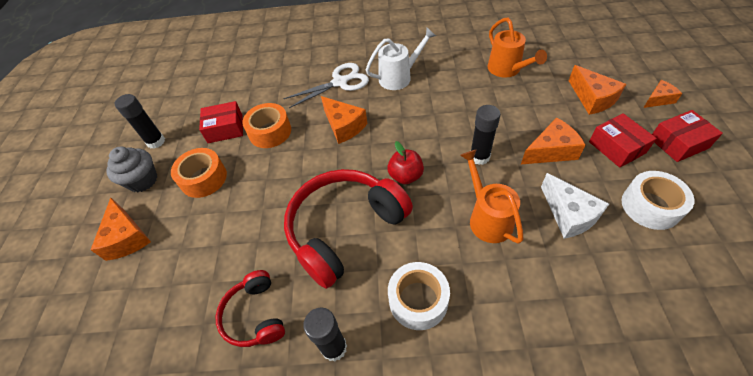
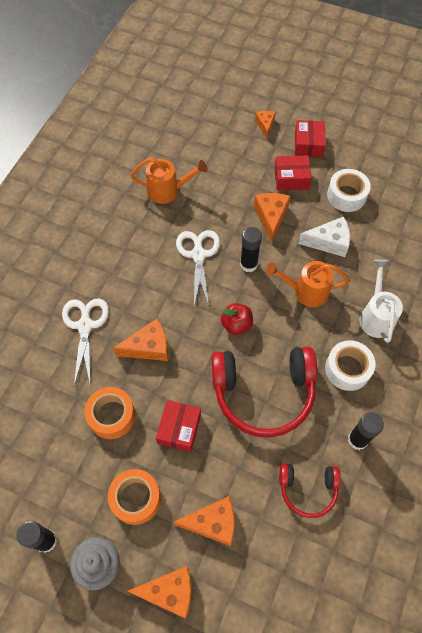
camera: 70 degrees left, 10 degrees up
(225, 129) = (76, 459): red box -> red box (179, 429)
(344, 229) = (263, 393): red headphones -> red headphones turned 75 degrees counterclockwise
(399, 77) = (116, 273): white watering can -> white watering can (376, 316)
(459, 117) = (198, 254): none -> white scissors
(592, 98) = (238, 160): orange cheese -> orange cheese (212, 523)

